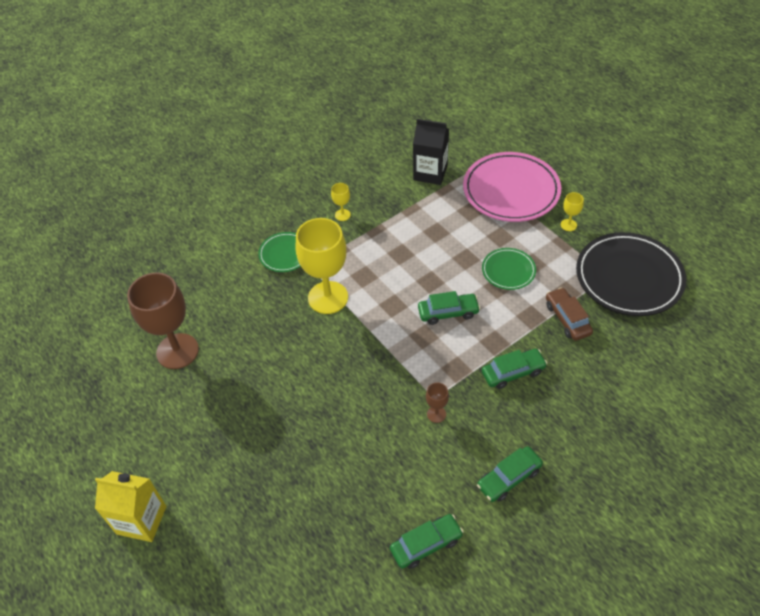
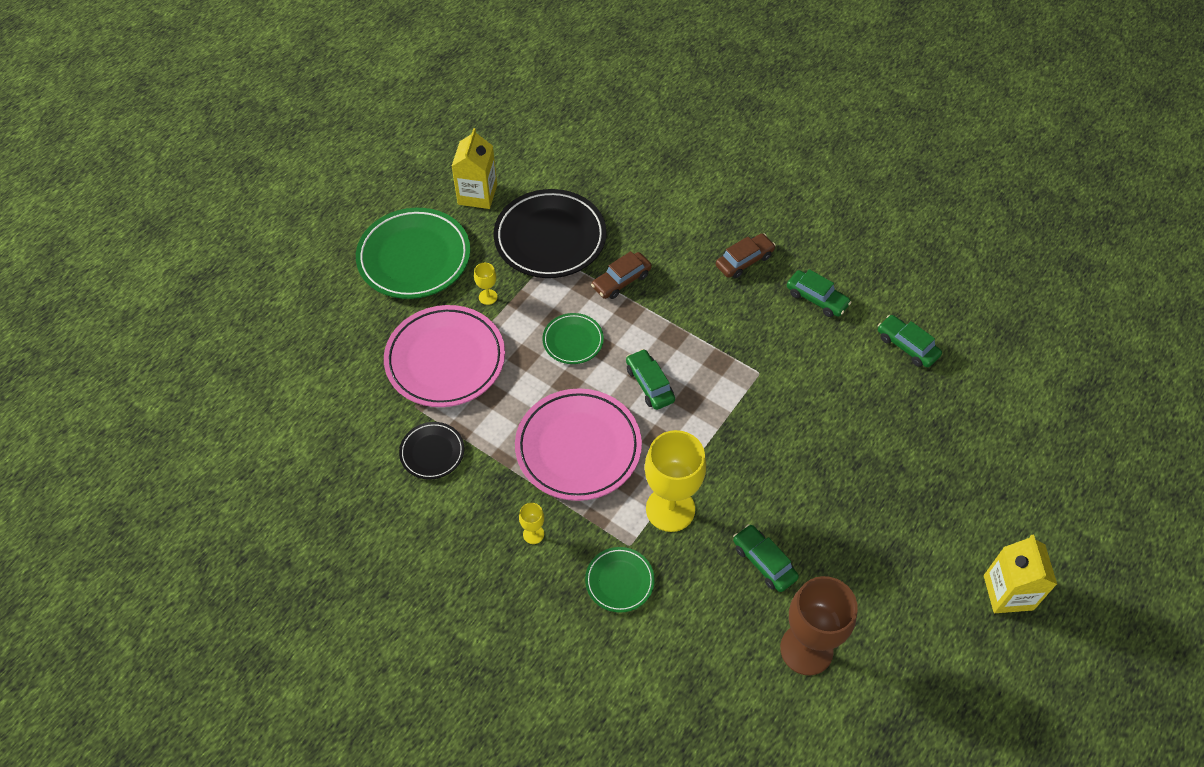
camera: 110 degrees left, 5 degrees up
(404, 253) = (578, 447): none -> pink plate
(430, 173) = (432, 452): black carton -> black plate
(436, 414) = (777, 367): brown goblet -> none
(513, 372) = (703, 314): green car -> green car (764, 562)
(572, 426) = (744, 261): none -> brown car
(621, 187) = (414, 257): none -> green plate
(690, 236) = (477, 194): none -> yellow carton

